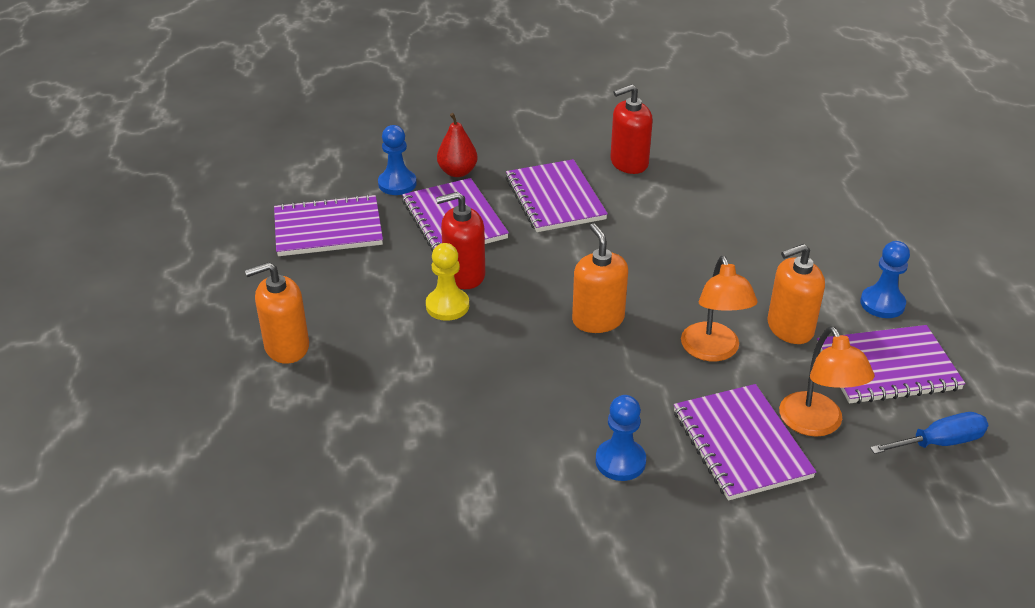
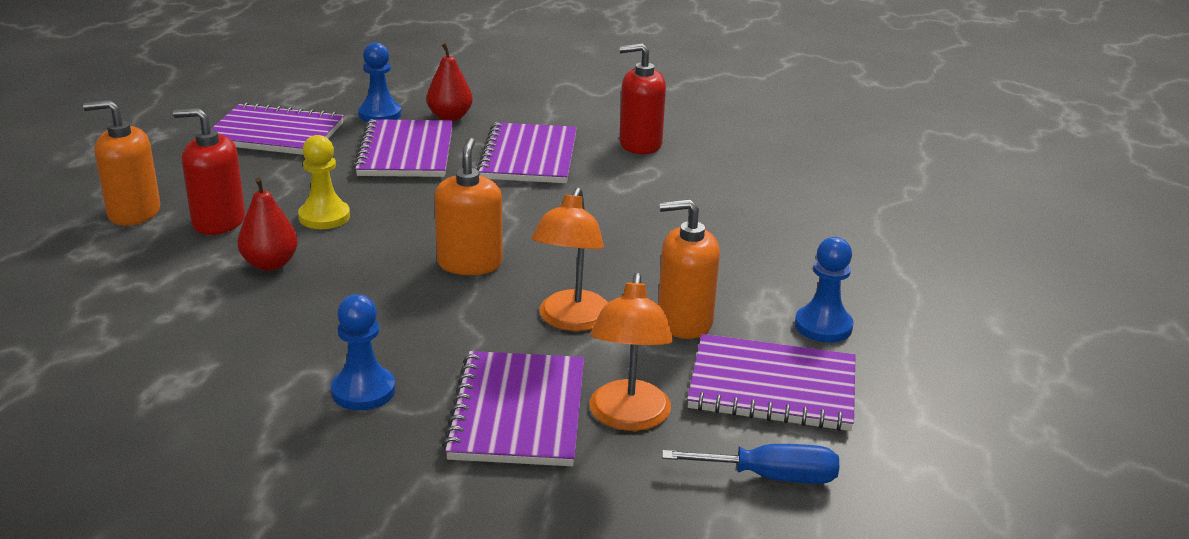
camera: 20 degrees right, 10 degrees down
(447, 366) = (270, 264): none -> red pear
(464, 274) = (368, 196): red soap dispenser -> red soap dispenser (218, 222)

